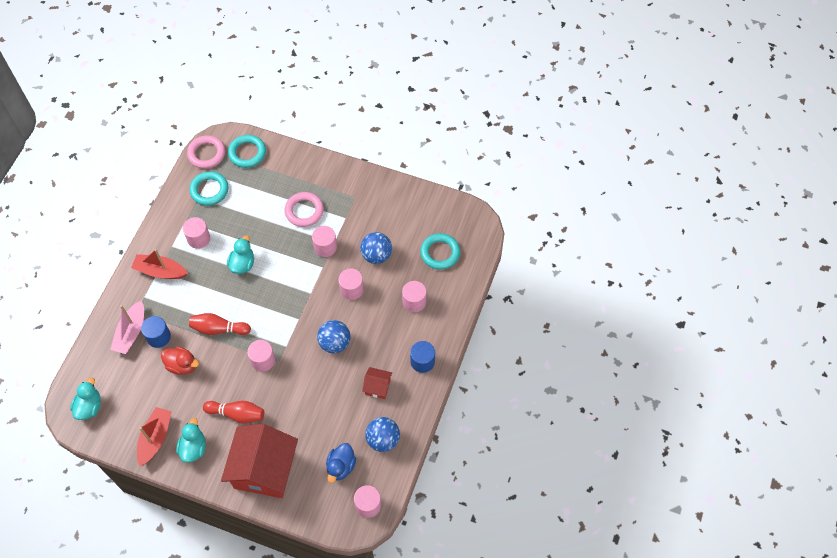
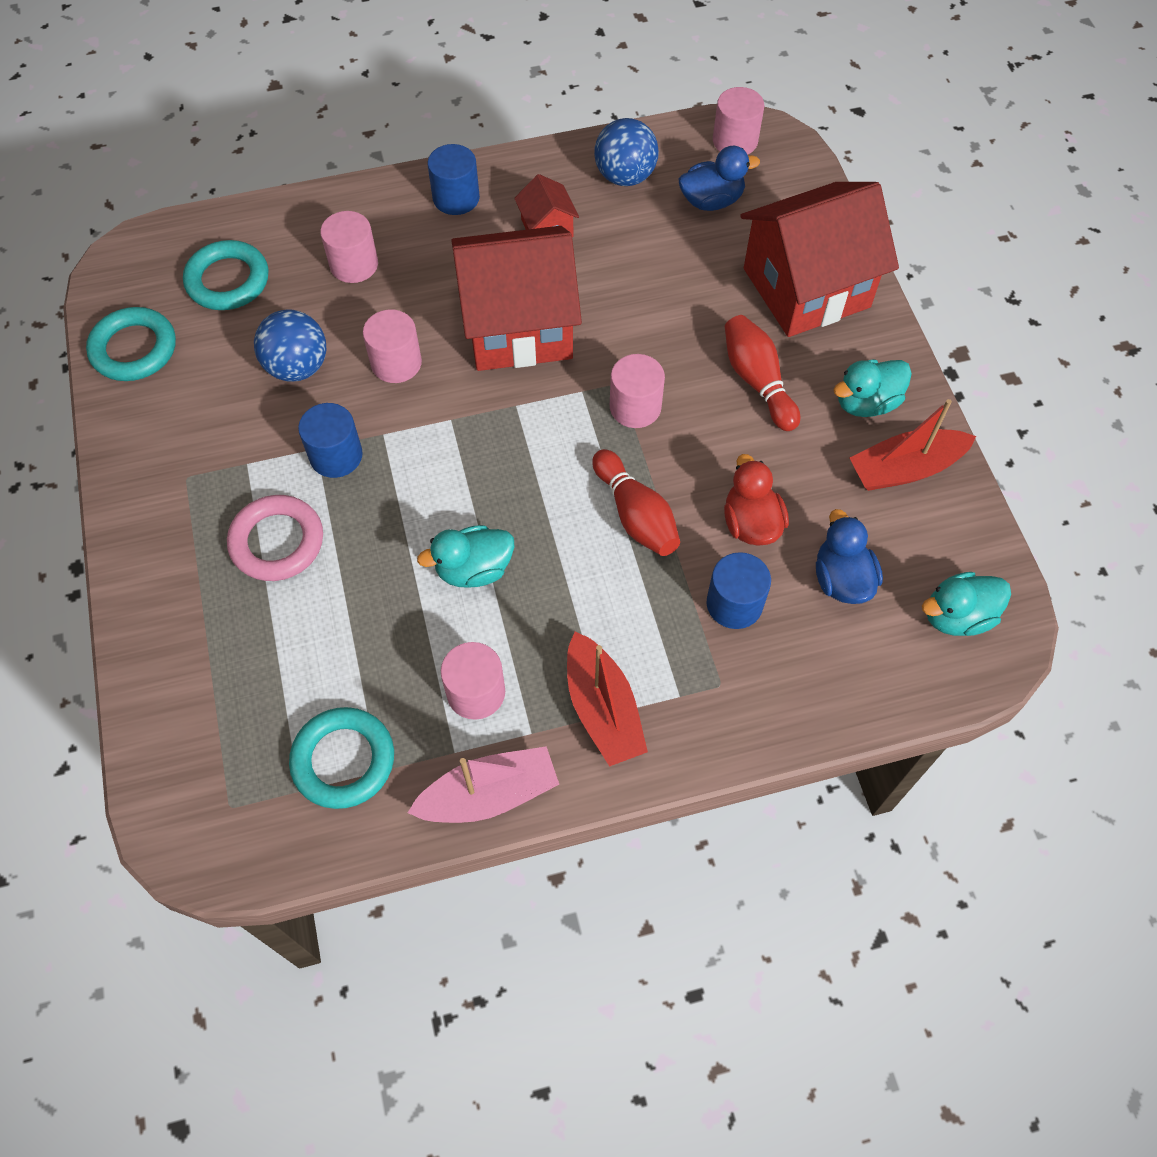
camera: 125 degrees left, 0 degrees up
(131, 332) = (767, 659): pink boat -> pink boat (489, 794)
(136, 379) = (841, 579): none -> blue duck
(206, 154) = (248, 842): pink ring -> none
(247, 153) = (194, 753): turquoise ring -> turquoise ring (134, 349)
(325, 247) = (336, 455): pink cylinder -> blue cylinder
(335, 343) = (518, 326): blue ball -> red house

